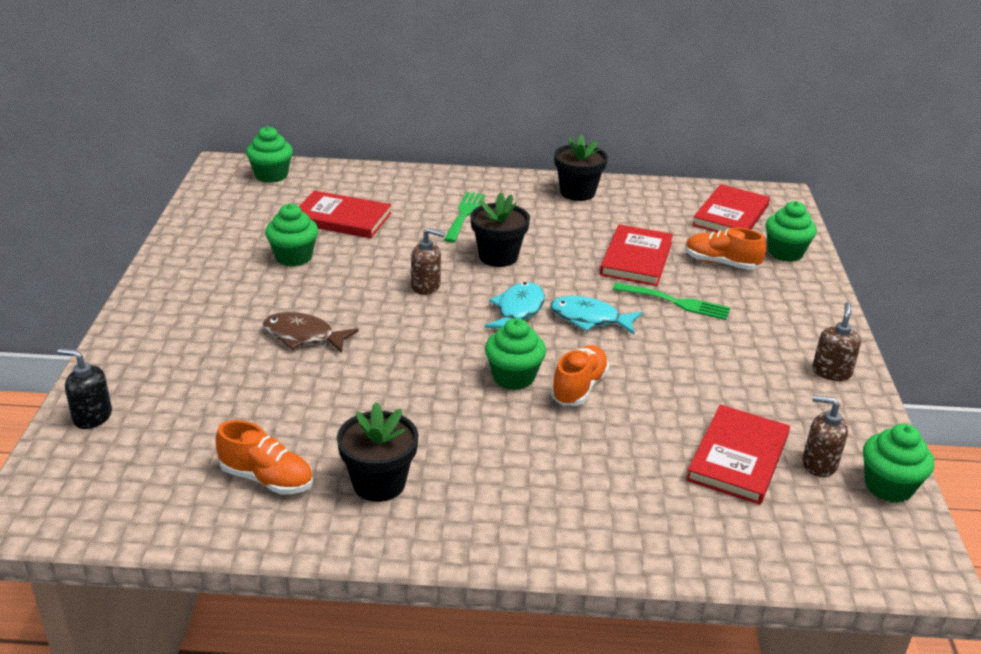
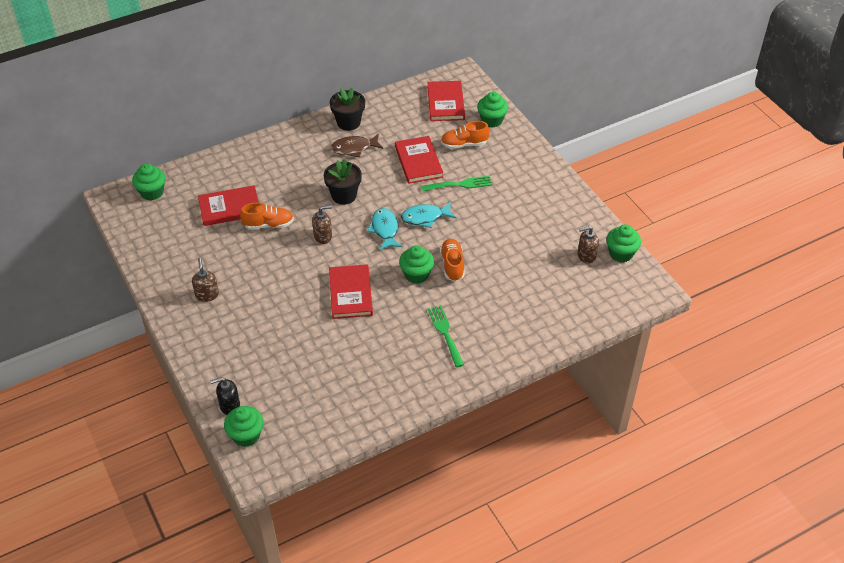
camera: 30 degrees left, 15 degrees up
(267, 479) = (350, 392): orange shoe -> orange shoe (268, 224)
(293, 257) = (230, 251): green cupcake -> green cupcake (246, 435)
(303, 336) = (288, 302): brown fish -> brown fish (354, 148)
(379, 483) = (404, 367): black flower pot -> none
(464, 215) = (298, 171): green fork -> green fork (445, 333)
(738, 458) = (550, 270): red book -> red book (350, 293)
(831, 372) = (561, 196): brown soap dispenser -> brown soap dispenser (207, 295)

